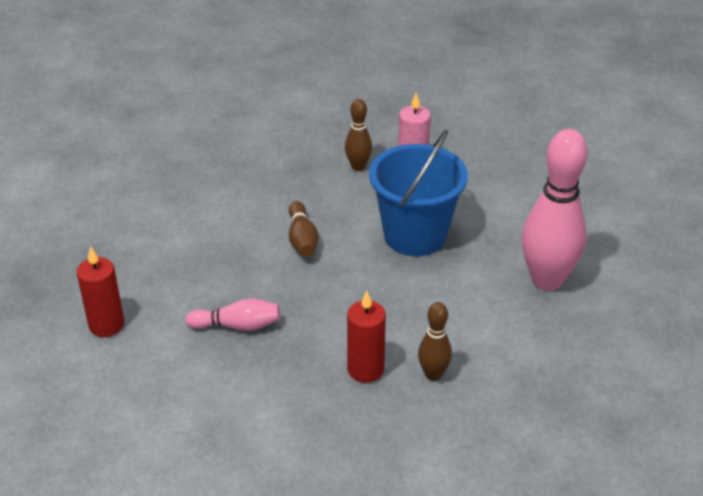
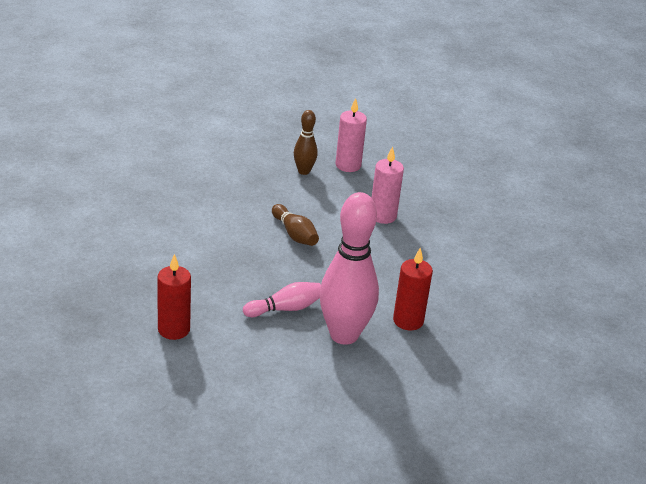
camera: 25 degrees left, 5 degrees down
(415, 235) = (383, 216): blue bucket -> pink candle
(433, 374) = (461, 314): brown bowling pin -> none
(547, 280) = (502, 232): pink bowling pin -> pink bowling pin (344, 335)

